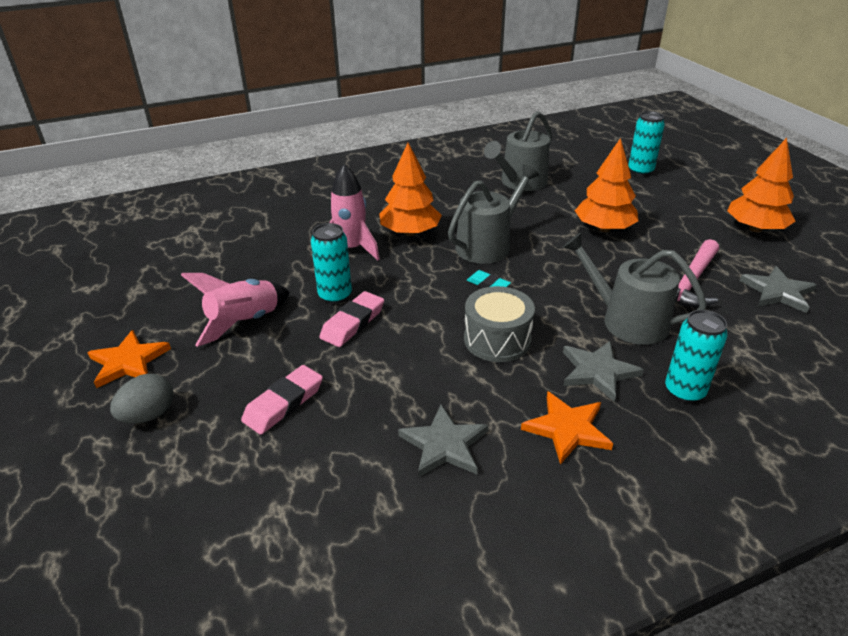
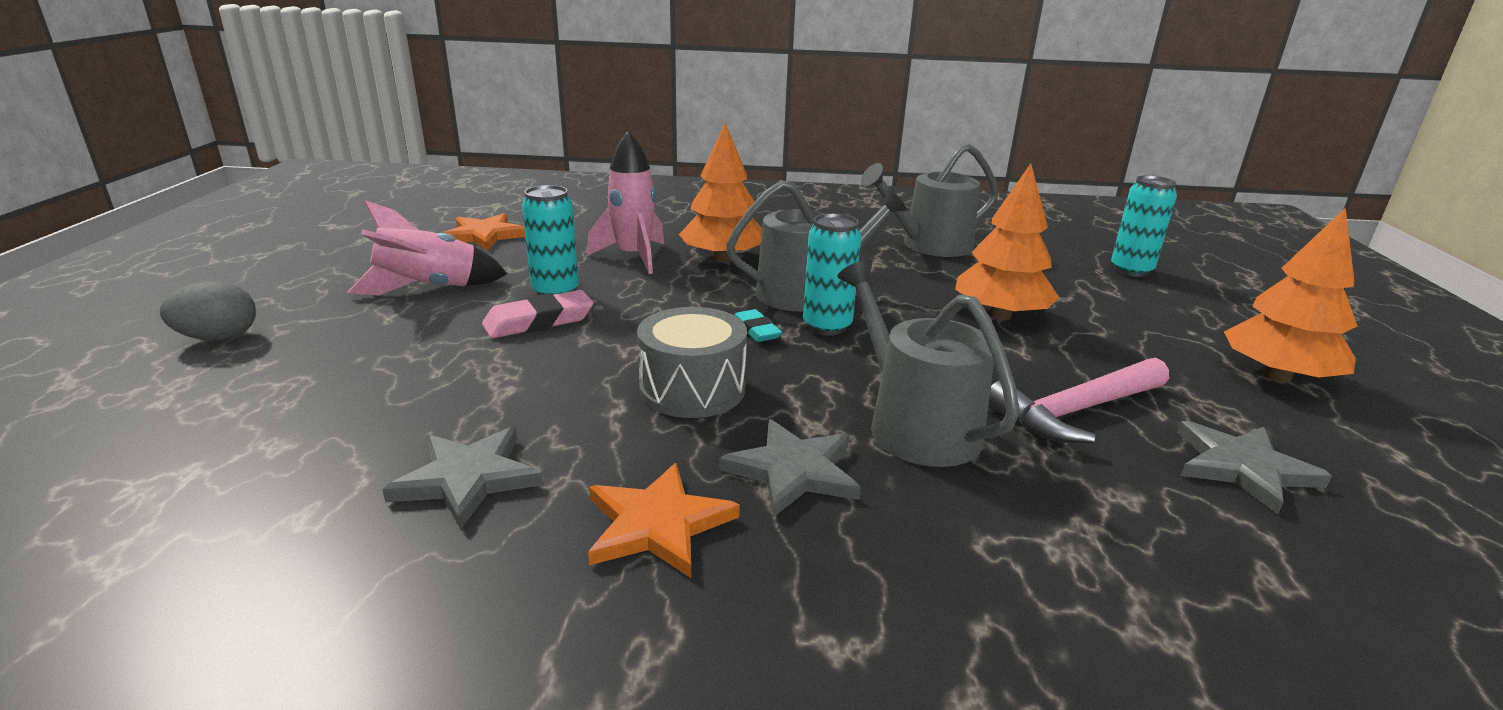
camera: 25 degrees right, 10 degrees down
(128, 362) = (274, 289): orange star -> orange star (484, 235)
(283, 403) = (356, 371): pink eraser -> none
(684, 391) = (910, 545): turquoise can -> turquoise can (827, 326)

